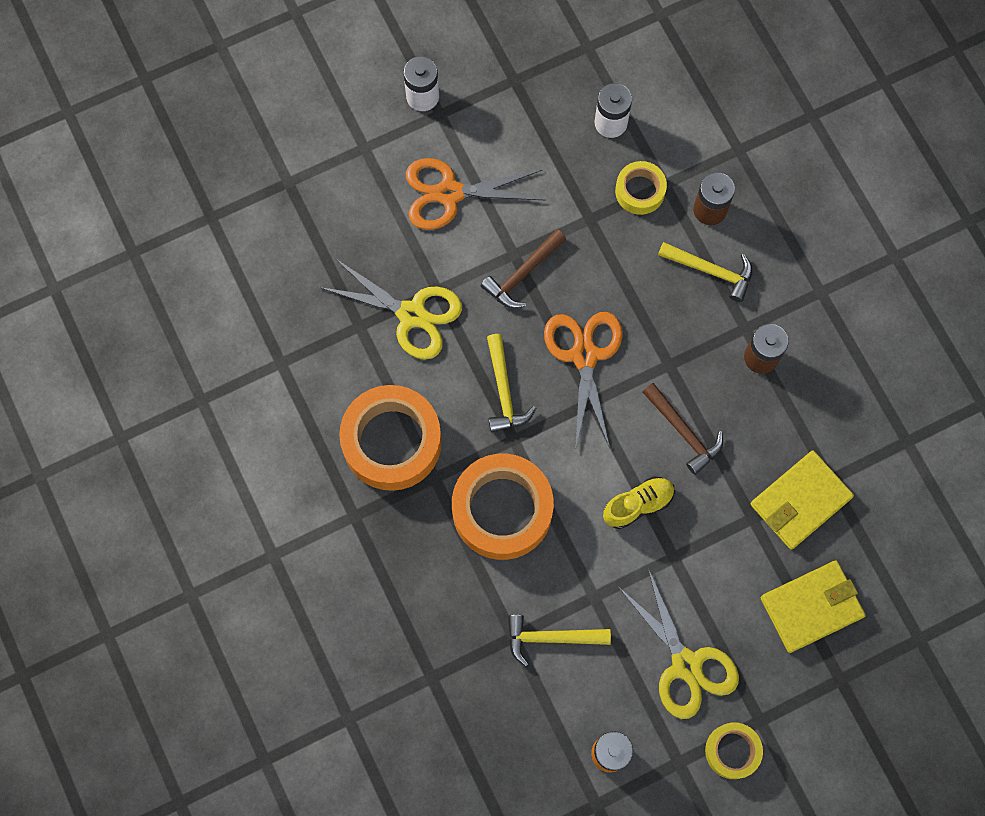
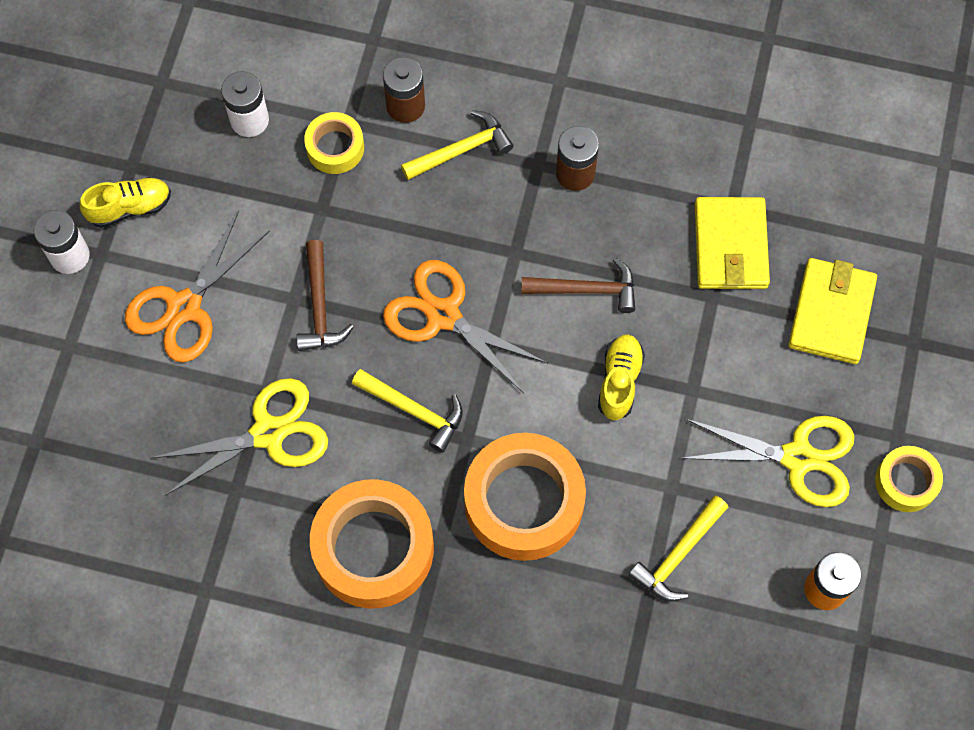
camera: 50 degrees left, 5 degrees down
(486, 103) = (130, 207): none -> yellow shoe

